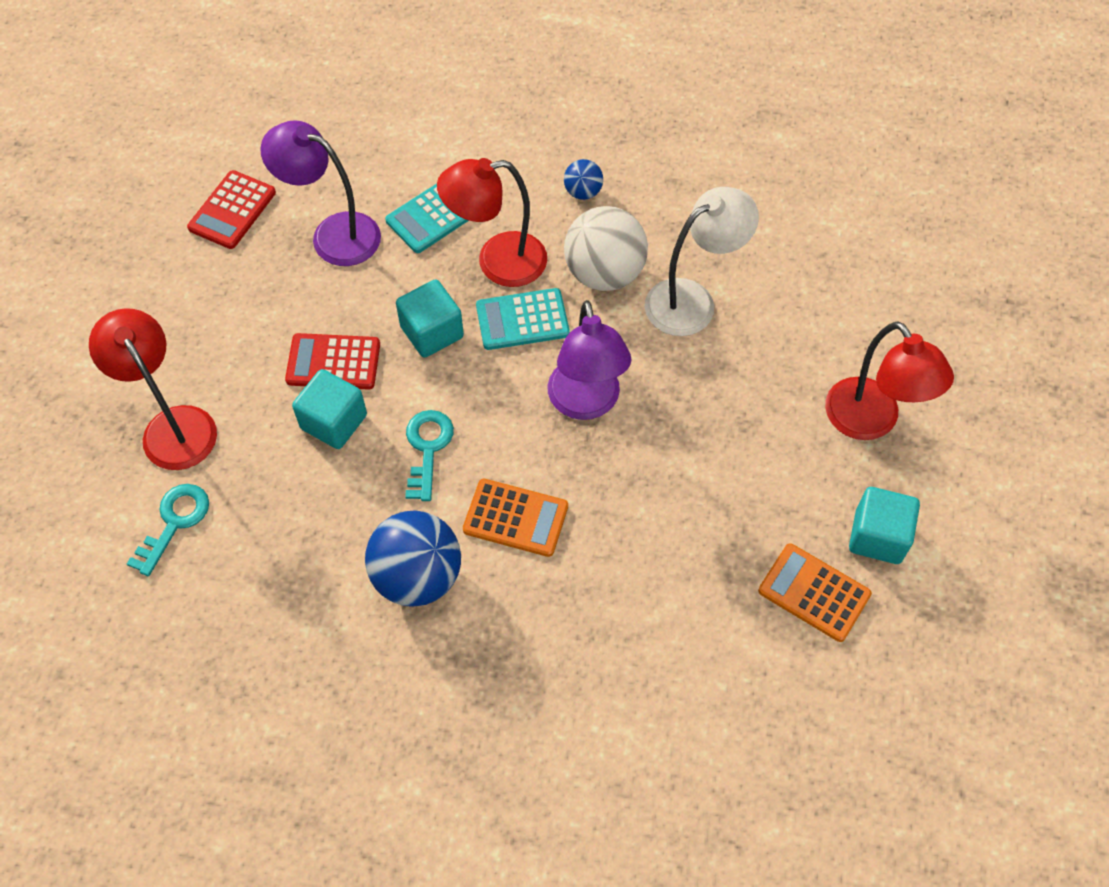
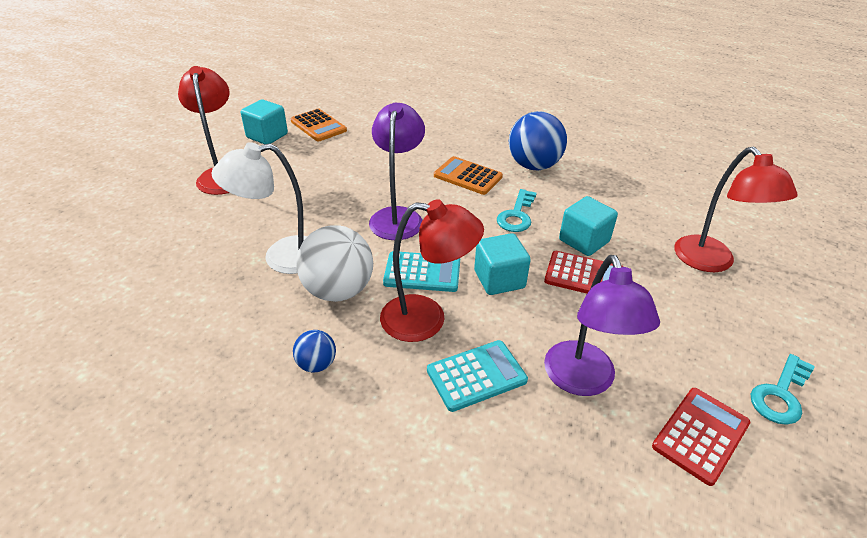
camera: 165 degrees left, 20 degrees down
(174, 523) = (694, 212): turquoise key -> turquoise key (780, 394)
(333, 234) = (583, 381): purple lamp -> purple lamp turned 45 degrees clockwise

